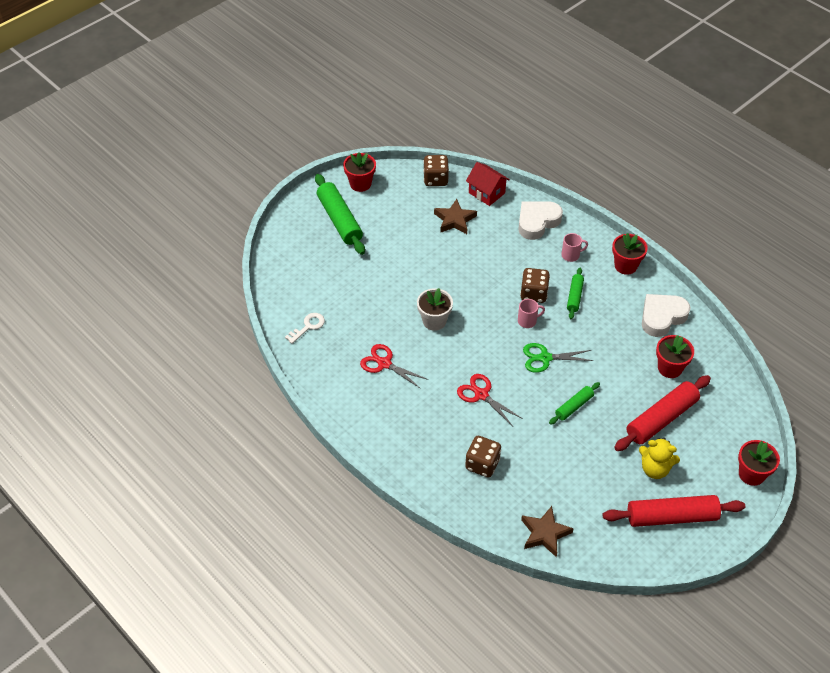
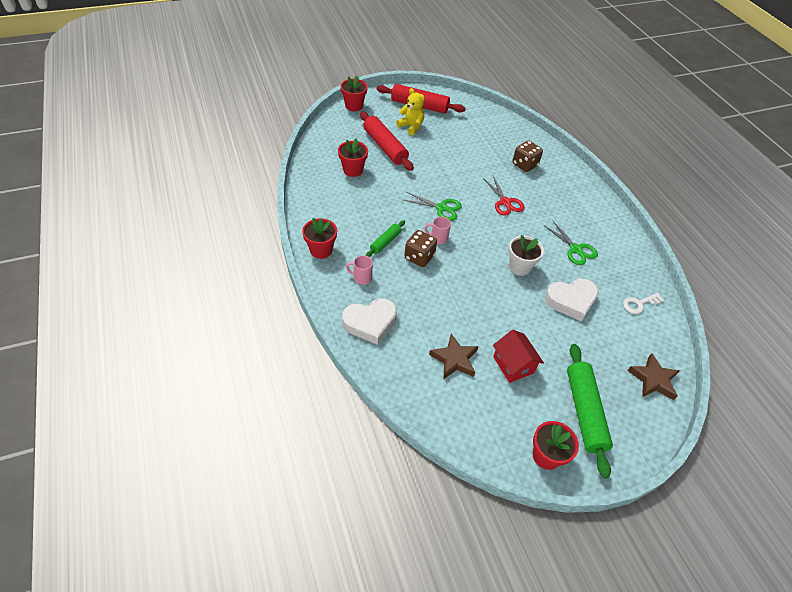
camera: 160 degrees left, 0 degrees up
(384, 363) = (576, 249): red scissors -> green scissors
(435, 179) = (451, 423): brown dice -> none
(486, 193) = (402, 379): red house -> red house (513, 365)
(544, 533) = (502, 123): brown star -> brown star (653, 380)
(574, 406) = (440, 173): green rolling pin -> none
(661, 419) = (385, 147): red rolling pin -> red rolling pin turned 75 degrees clockwise
(662, 317) = (327, 202): white heart -> white heart (571, 301)

